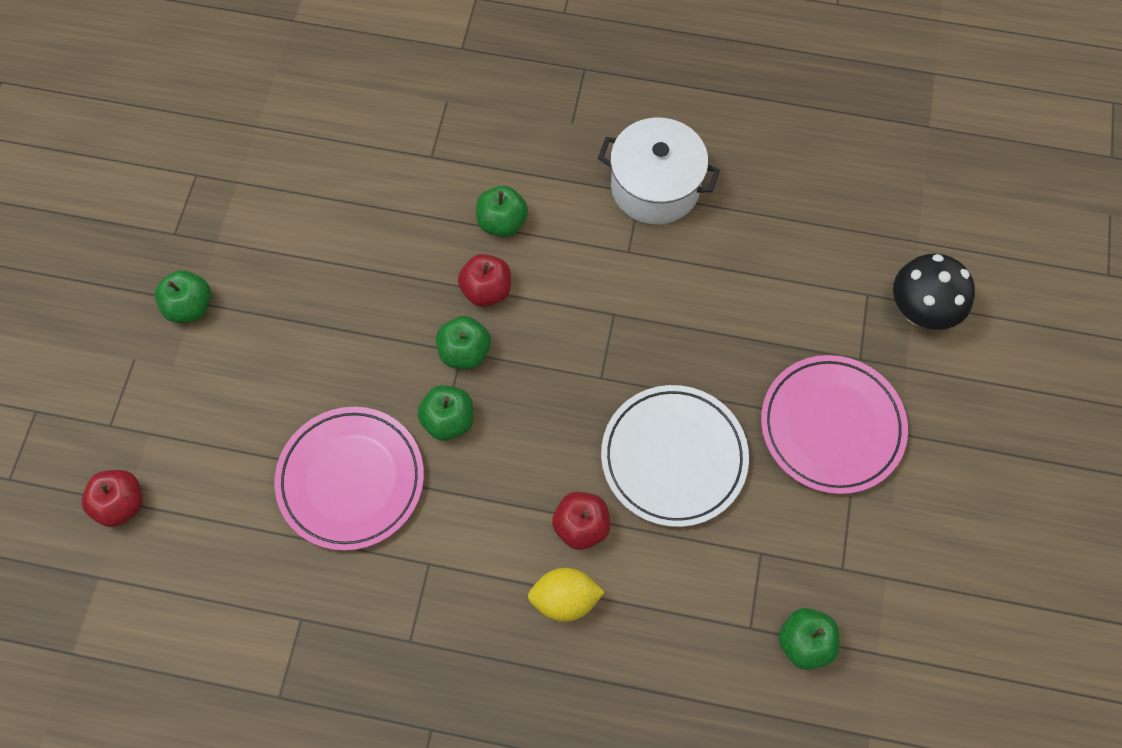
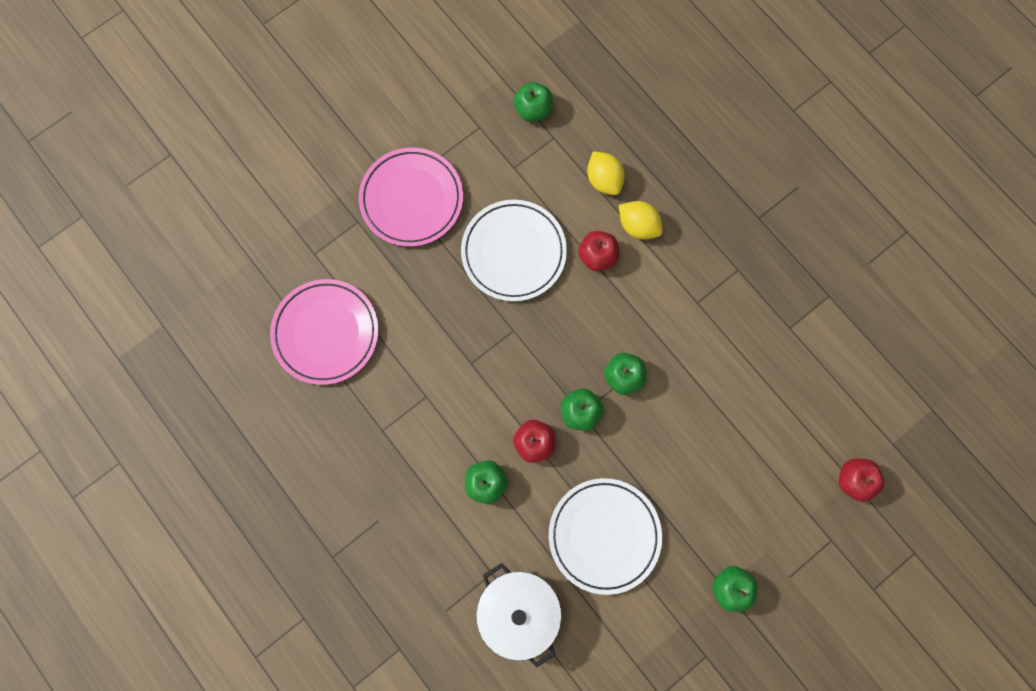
camera: 140 degrees left, 10 degrees up
(350, 261) = (604, 535): none -> white plate
(351, 480) = (707, 386): pink plate -> pink plate (326, 333)
(649, 623) = (604, 180): none -> yellow lemon
(655, 187) = (369, 427): white pot -> white pot (518, 610)
(920, 312) = (296, 220): black mushroom -> none

